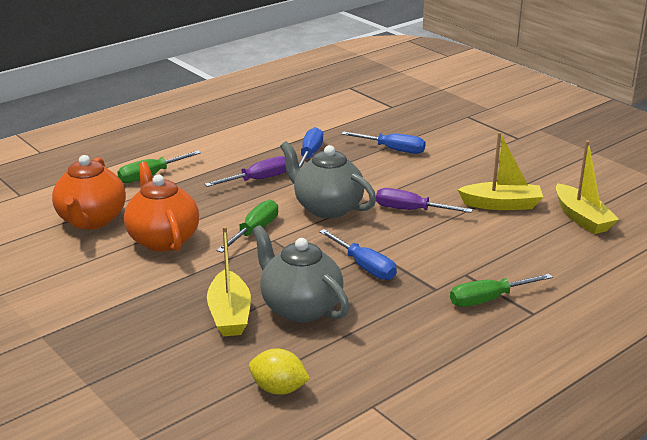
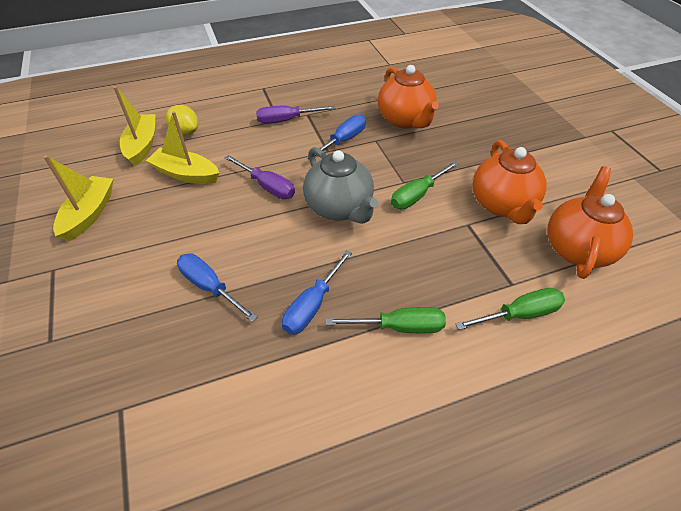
camera: 160 degrees left, 20 degrees up
(229, 314) = (454, 125): yellow boat -> yellow boat (89, 214)
(259, 179) = (391, 271): purple screwdriver -> purple screwdriver (286, 120)
(278, 389) = (435, 79): yellow lemon -> yellow lemon (185, 132)
(300, 308) = (405, 120): grey teapot -> orange teapot
(365, 267) = (344, 140): blue screwdriver -> blue screwdriver turned 60 degrees clockwise
(487, 299) = (281, 100): green screwdriver -> green screwdriver (400, 327)

